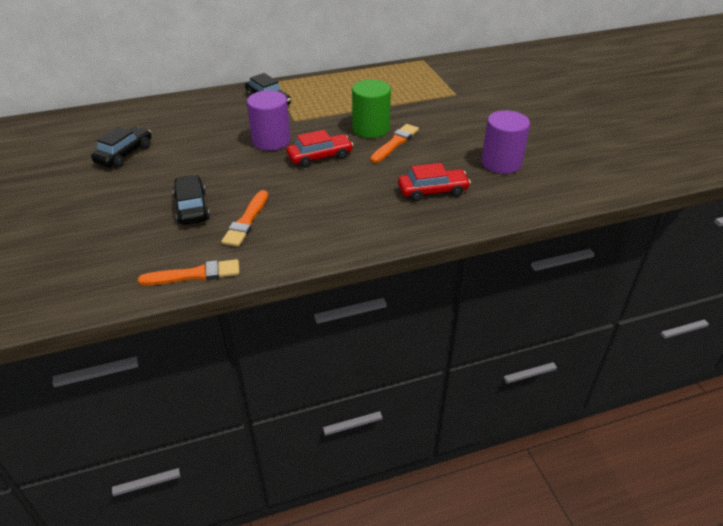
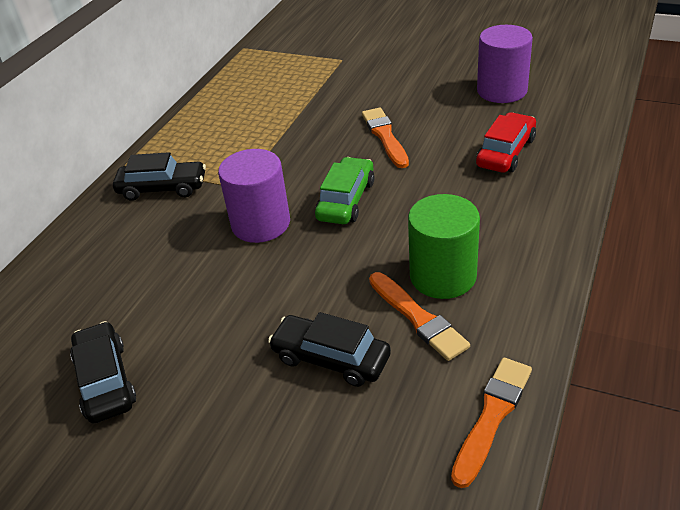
camera: 45 degrees left, 0 degrees up
(320, 157) = (346, 200): red car -> green car
(371, 129) = (335, 140): green cylinder -> green cylinder (443, 276)

